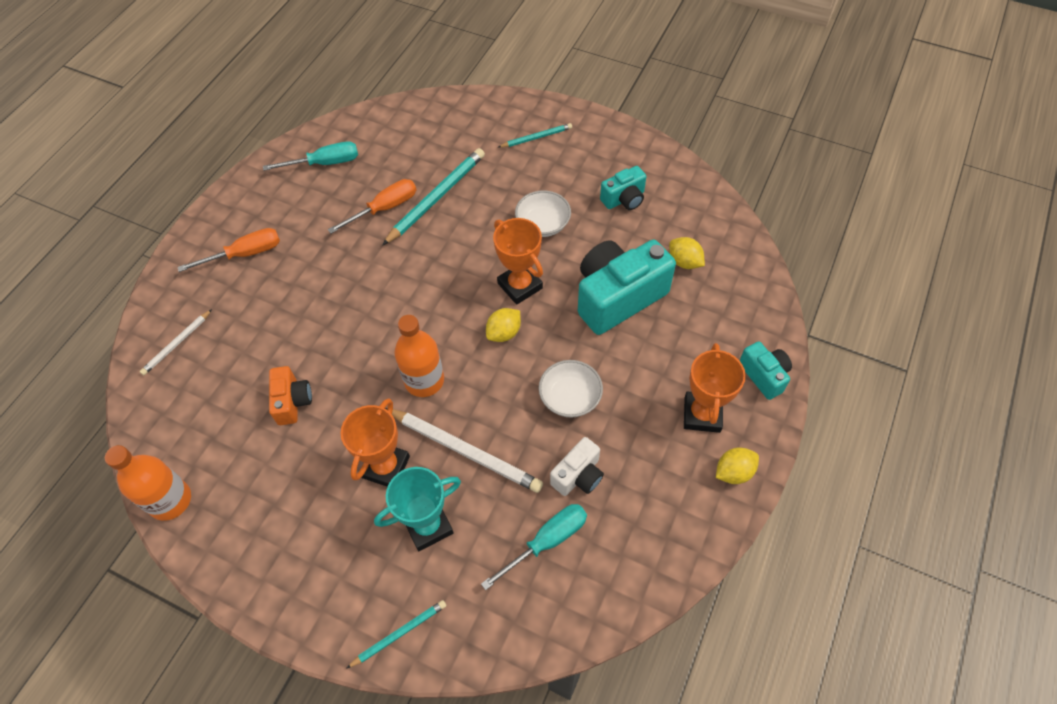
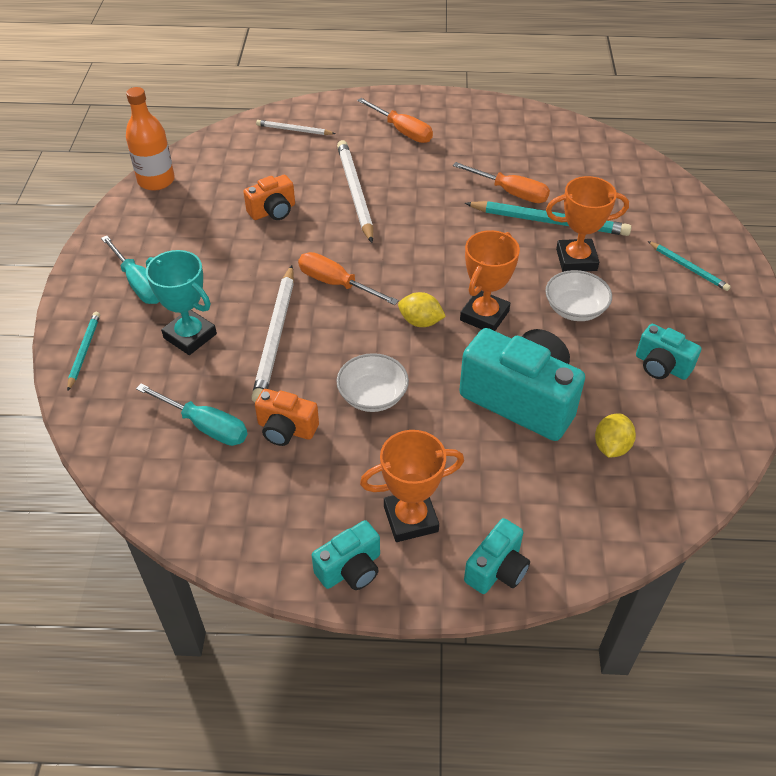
camera: 65 degrees right, 10 degrees down
(310, 323) = (355, 193): none -> white pencil
(325, 163) = (534, 138): turquoise screwdriver -> turquoise screwdriver (138, 283)
(385, 467) = (236, 289): orange trophy -> orange trophy (576, 260)
(399, 634) = (84, 351): turquoise pencil -> turquoise pencil turned 120 degrees counterclockwise
(424, 380) = (336, 284): orange bottle -> orange screwdriver
(578, 475) = (286, 429): white camera -> orange camera
(733, 472) = (350, 569): yellow lemon -> turquoise camera

